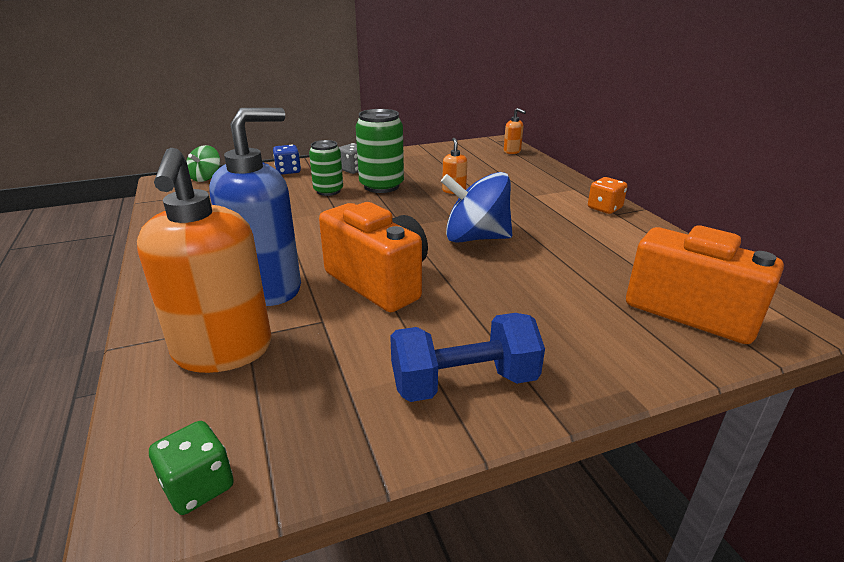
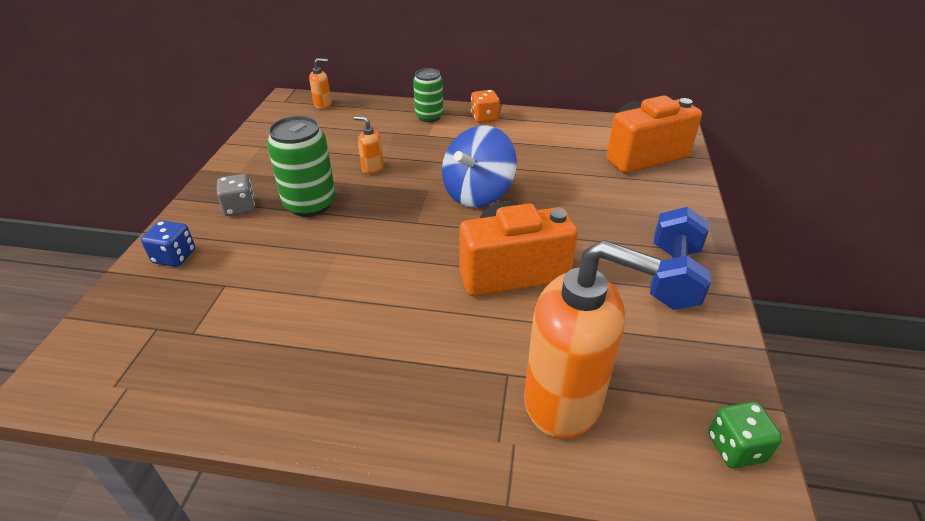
camera: 60 degrees left, 10 degrees up
(206, 178) = (92, 337): green spinning top -> none
(267, 288) = (468, 345): blue soap dispenser -> none
(328, 191) = (278, 243): green can -> green can (429, 117)

